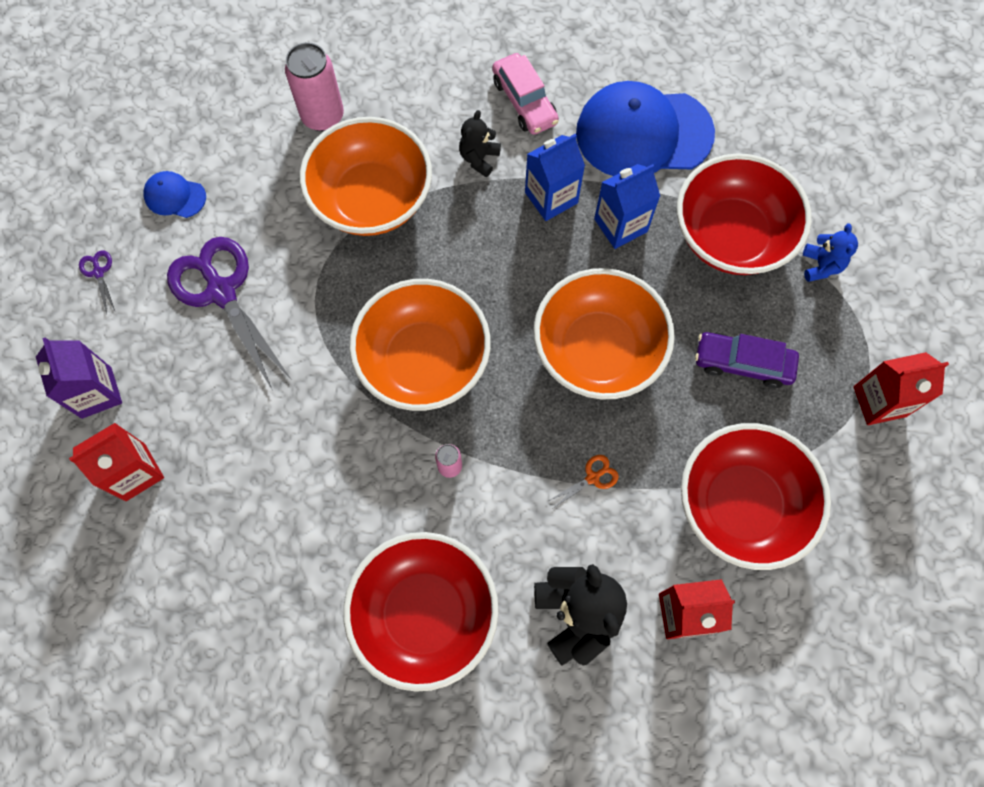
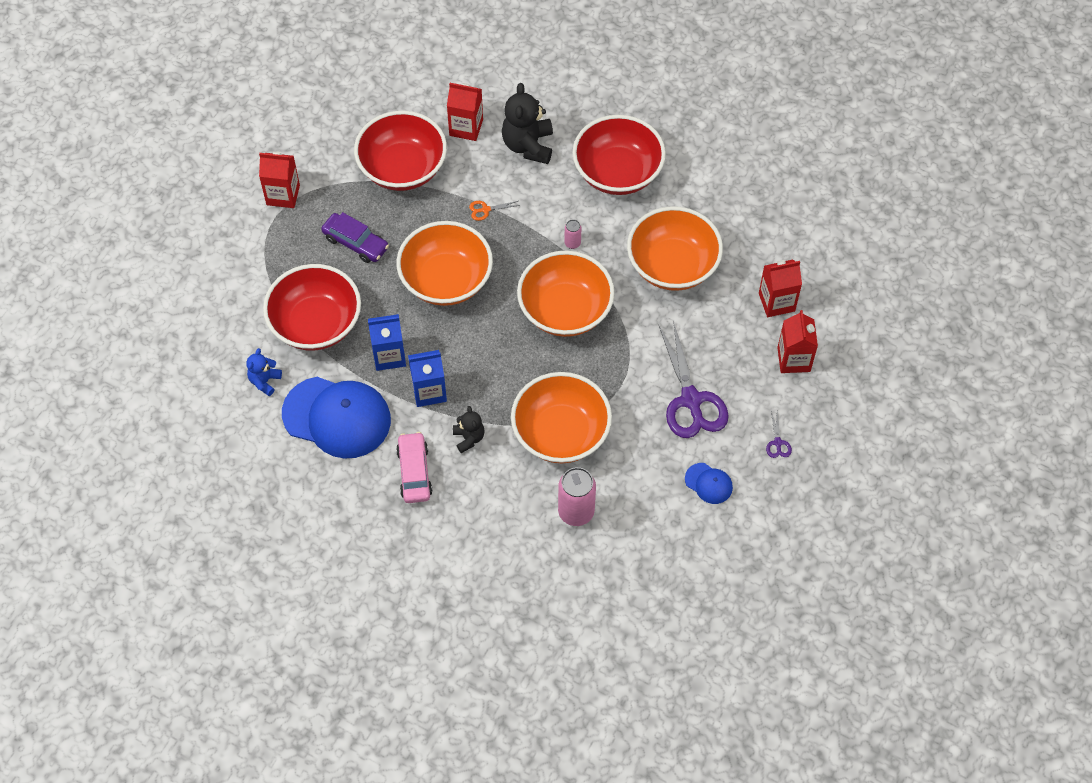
camera: 160 degrees left, 10 degrees down
(96, 392) = (793, 359): purple carton -> red carton
(297, 480) = (672, 265): none -> orange bowl
(479, 158) = (469, 438): black teddy bear -> black teddy bear turned 60 degrees counterclockwise
(821, 266) = (267, 285): blue teddy bear -> blue teddy bear (265, 381)

